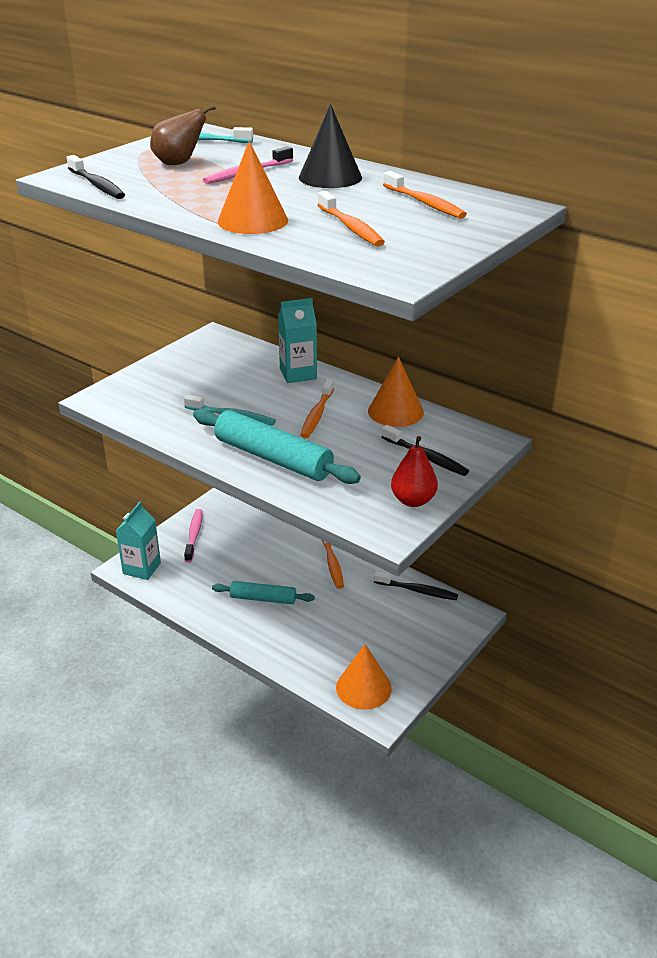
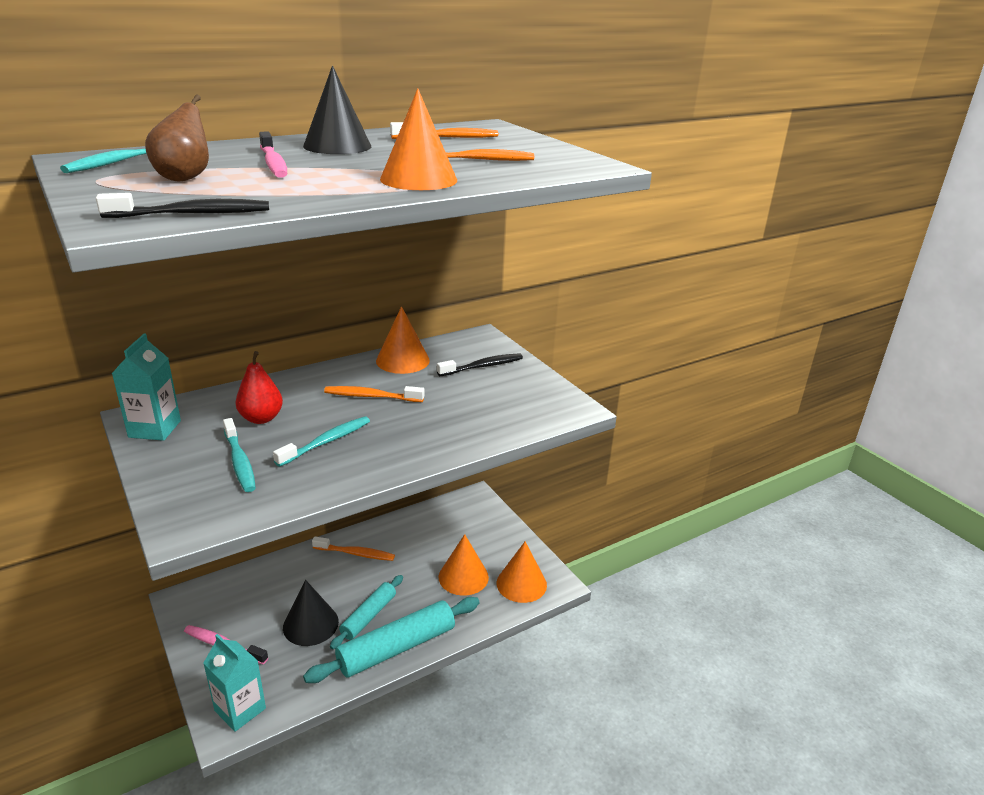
camera: 70 degrees left, 5 degrees down
(183, 391) = (239, 462): none -> turquoise toothbrush
(237, 569) = (310, 624): none -> black cone
(273, 458) = (425, 436): turquoise rolling pin -> turquoise rolling pin (397, 648)
(298, 374) = (285, 388): turquoise carton -> turquoise carton (155, 429)
(317, 415) = (371, 396): orange toothbrush -> orange toothbrush turned 150 degrees clockwise
(347, 642) = (463, 577): none -> orange cone
(413, 500) = (539, 387): red pear -> red pear (261, 418)
(417, 591) = (429, 515): black toothbrush -> none

